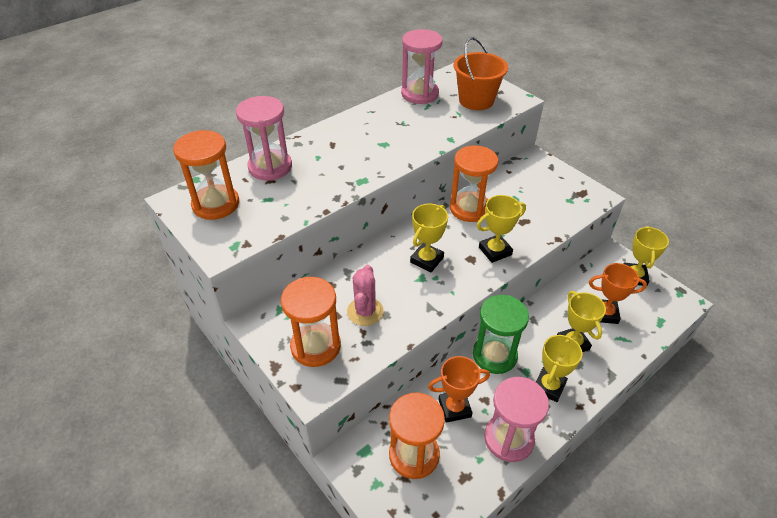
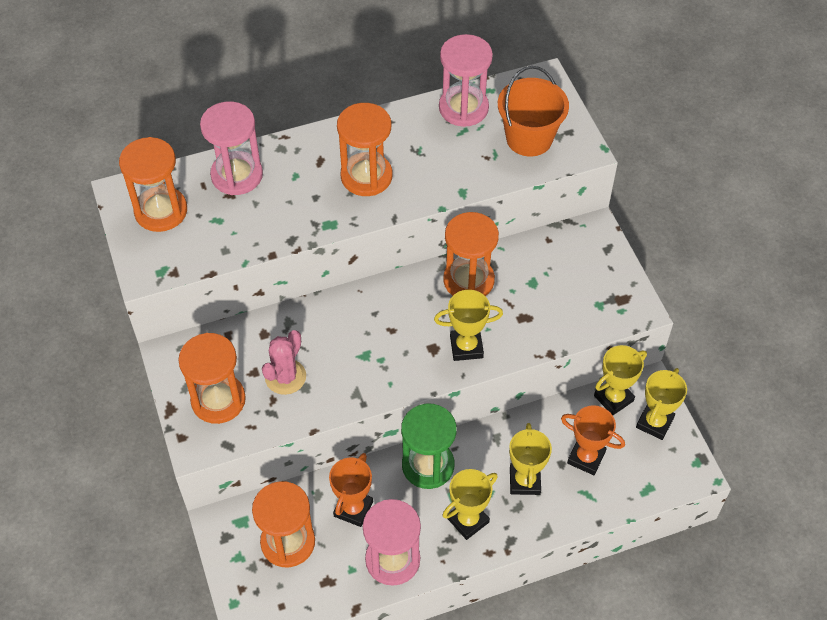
camera: 20 degrees right, 10 degrees up
(373, 145) = (366, 176): none -> orange hourglass
(427, 260) = (382, 334): yellow trophy -> yellow trophy (613, 398)
(454, 408) = (353, 509): orange trophy -> orange trophy turned 75 degrees counterclockwise

